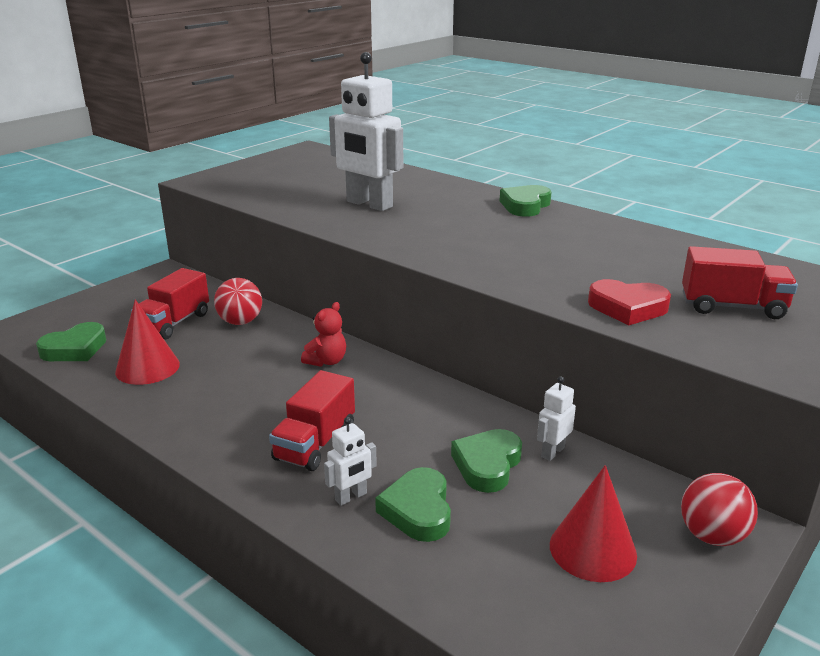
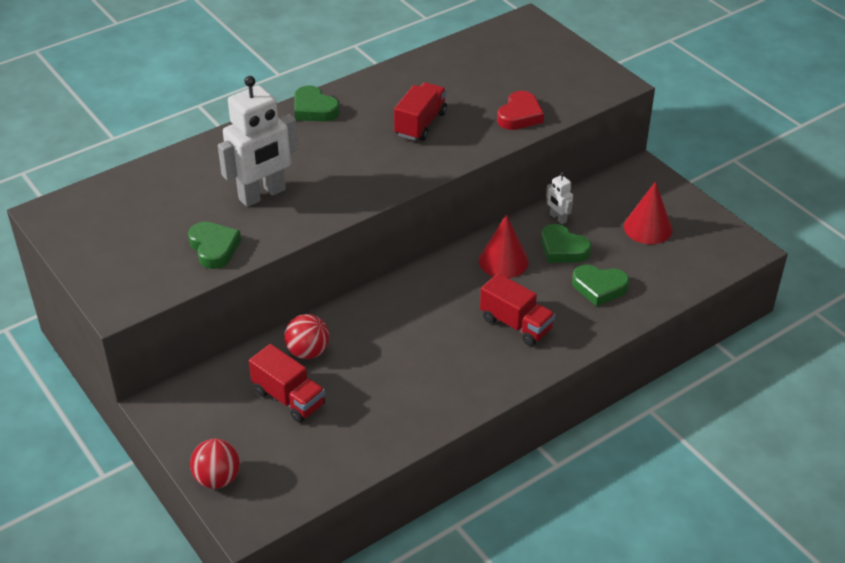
camera: 75 degrees left, 15 degrees up
(75, 349) = (312, 469): green heart -> green heart (214, 248)
(147, 368) = (370, 416): red cone -> red cone (503, 261)
(326, 361) = (402, 305): red teddy bear -> none
(351, 497) = (579, 314): white robot -> none
(712, 536) = (646, 183): red ball -> red ball (217, 479)
(732, 307) = (533, 76): red truck -> red truck (420, 124)

